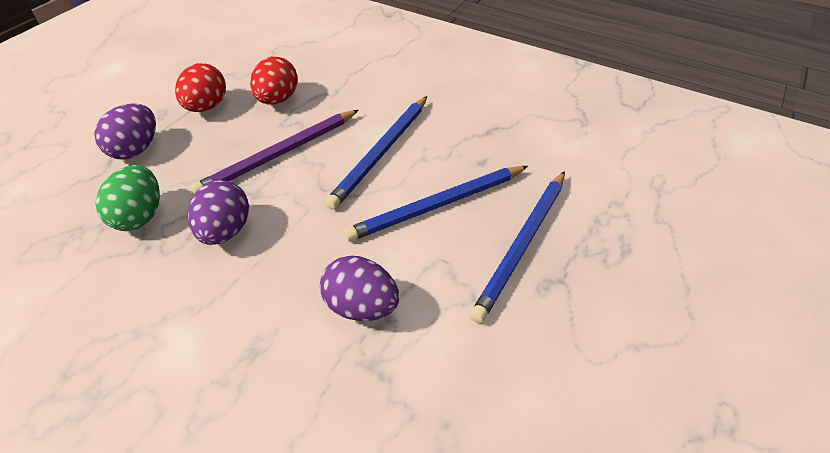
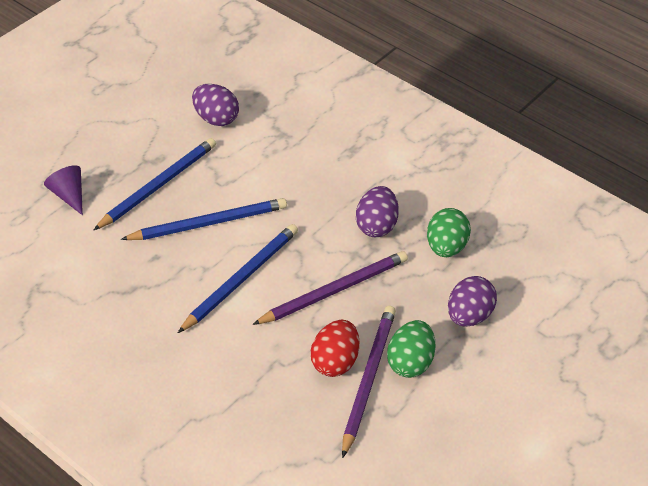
camera: 170 degrees left, 0 degrees up
(206, 107) = (410, 362): red egg -> green egg
(247, 92) = (368, 379): none -> purple pencil
(361, 306) = (282, 163): purple egg -> purple egg (216, 119)
(625, 216) = (69, 195): none -> purple cone

